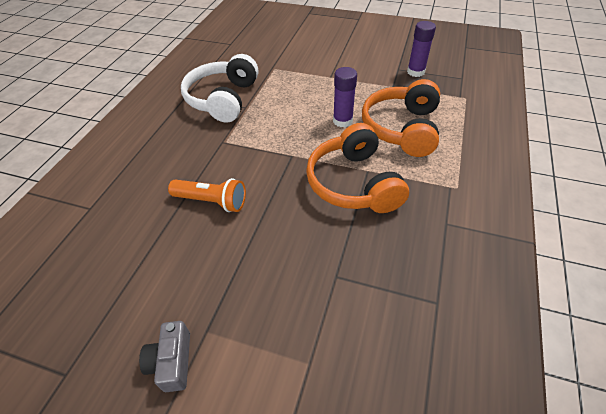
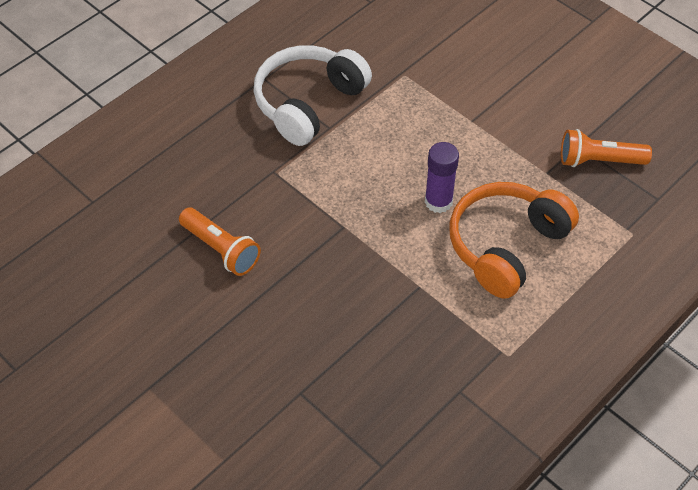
camera: 25 degrees right, 5 degrees up
(172, 362) = (107, 401): grey camera -> none
(353, 183) = (391, 296): orange headphones -> none
(415, 72) = (599, 161): purple glue stick -> orange flashlight

